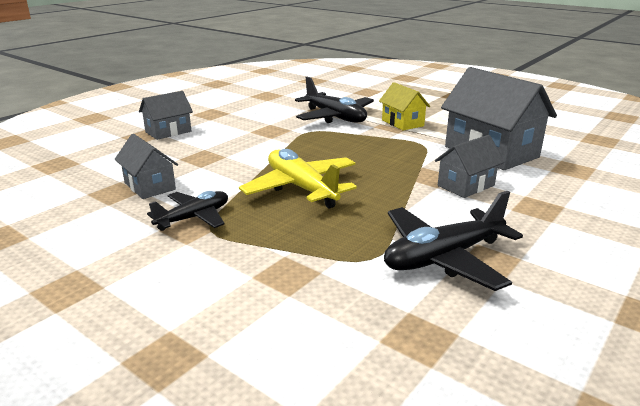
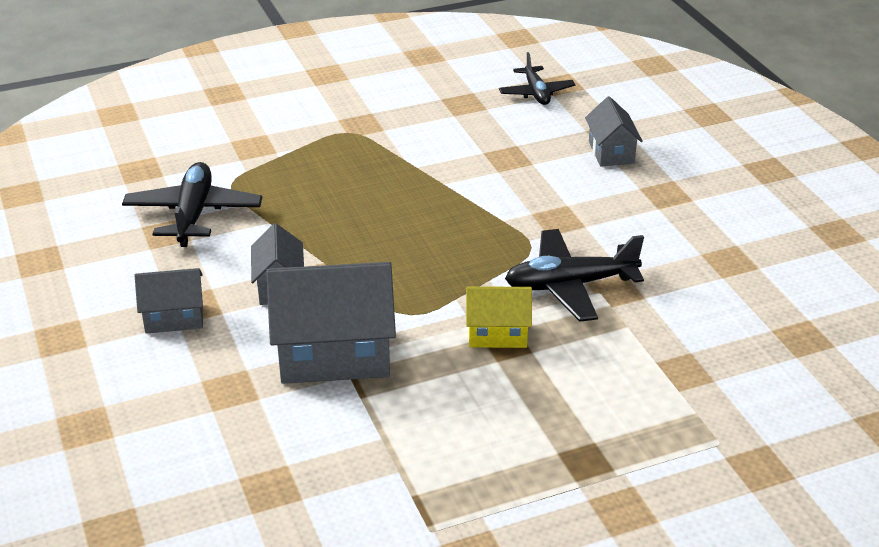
camera: 120 degrees right, 10 degrees up
(150, 186) = (460, 120): grey house -> grey house (174, 318)
(194, 218) = (375, 129): black plane -> black plane (536, 93)
(301, 188) = (376, 191): yellow plane -> none

